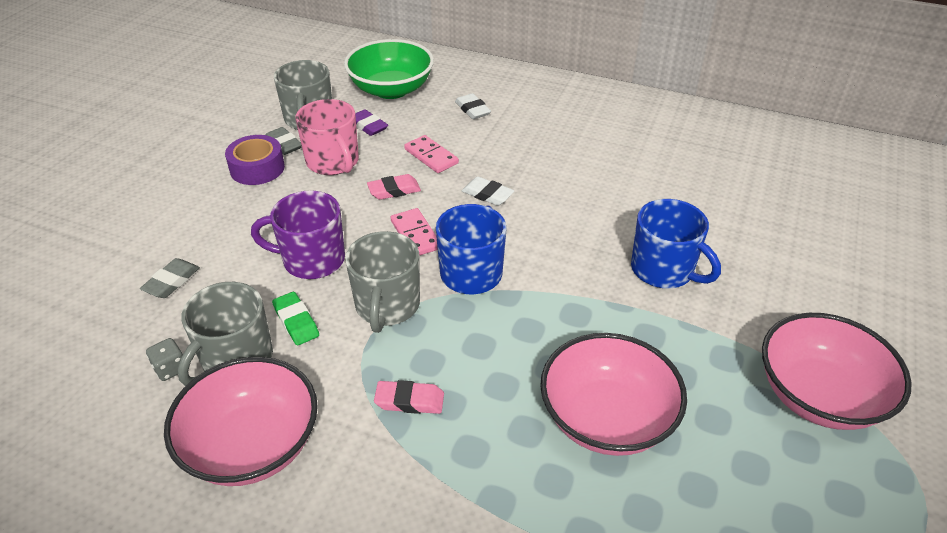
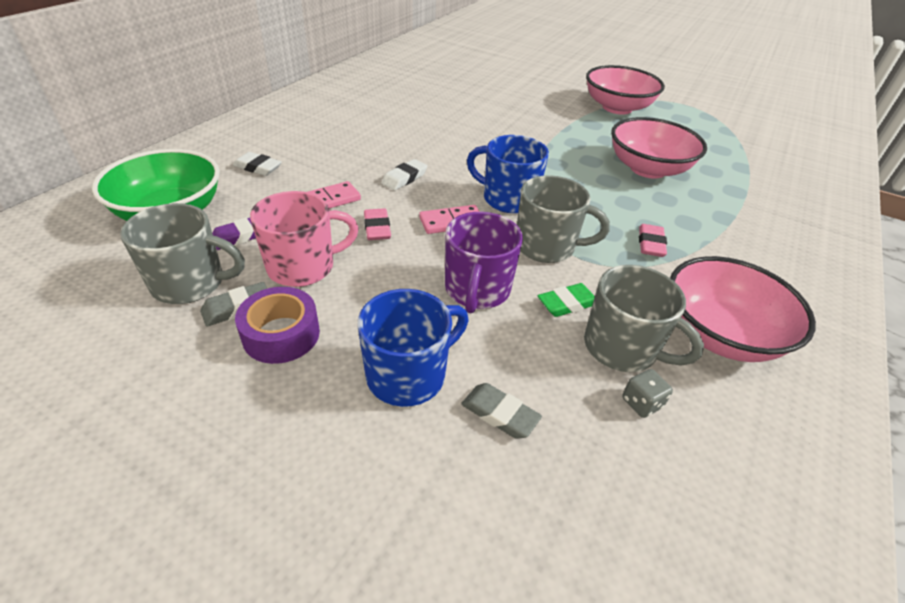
camera: 85 degrees left, 0 degrees up
(472, 110) = (258, 167): white eraser -> white eraser turned 45 degrees clockwise
(663, 270) = (514, 126): blue mug -> blue mug (408, 375)

